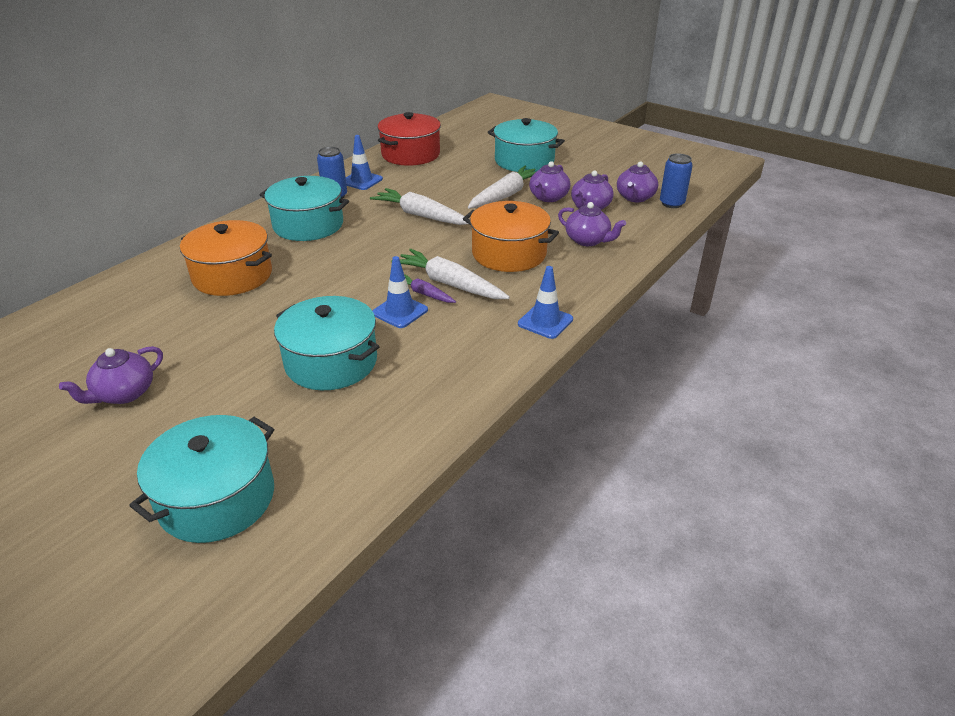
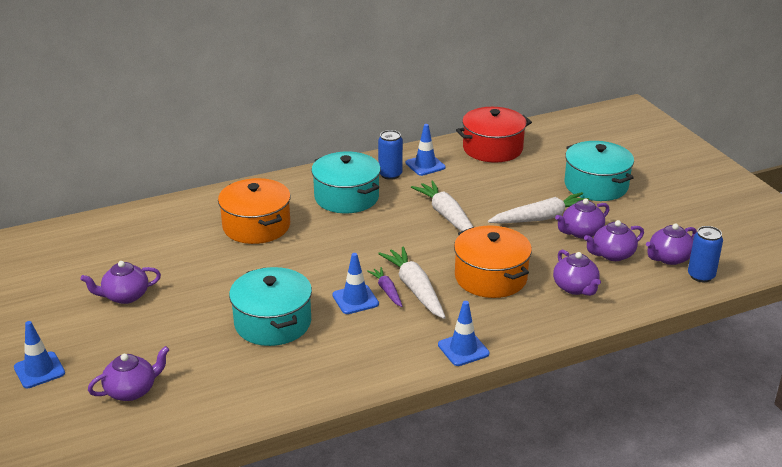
camera: 30 degrees right, 5 degrees down
(62, 524) = (39, 370): none -> blue traffic cone
(217, 498) = (132, 390): turquoise pot -> purple teapot

